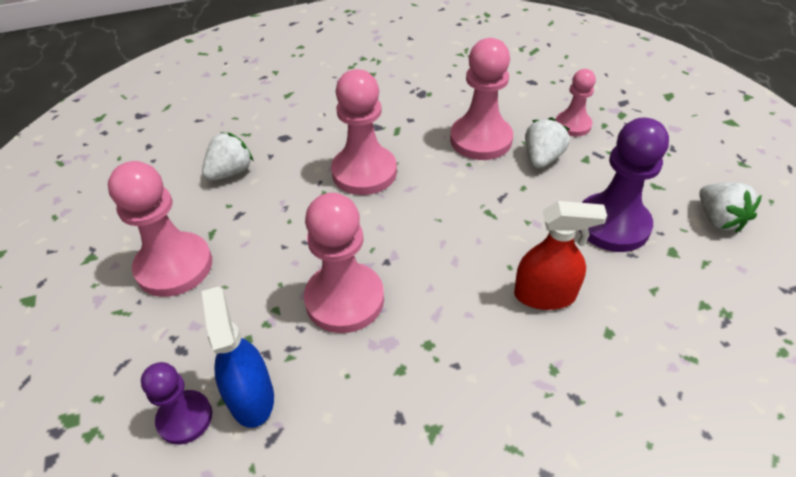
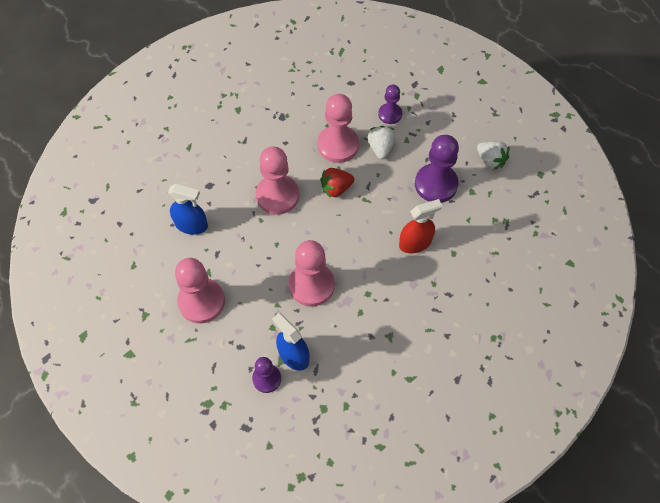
camera: 25 degrees left, 15 degrees up
(230, 172) = (191, 225): white strawberry -> blue spray bottle
(451, 187) = (336, 188): none -> red strawberry
(573, 125) = (390, 114): pink pawn -> purple pawn

